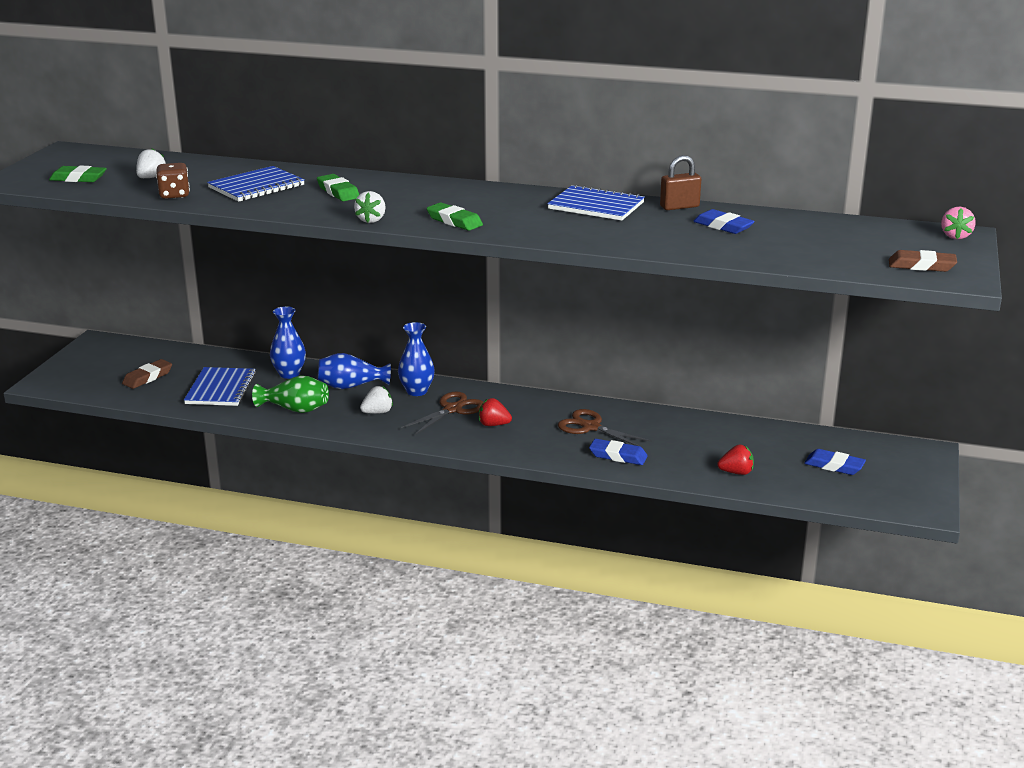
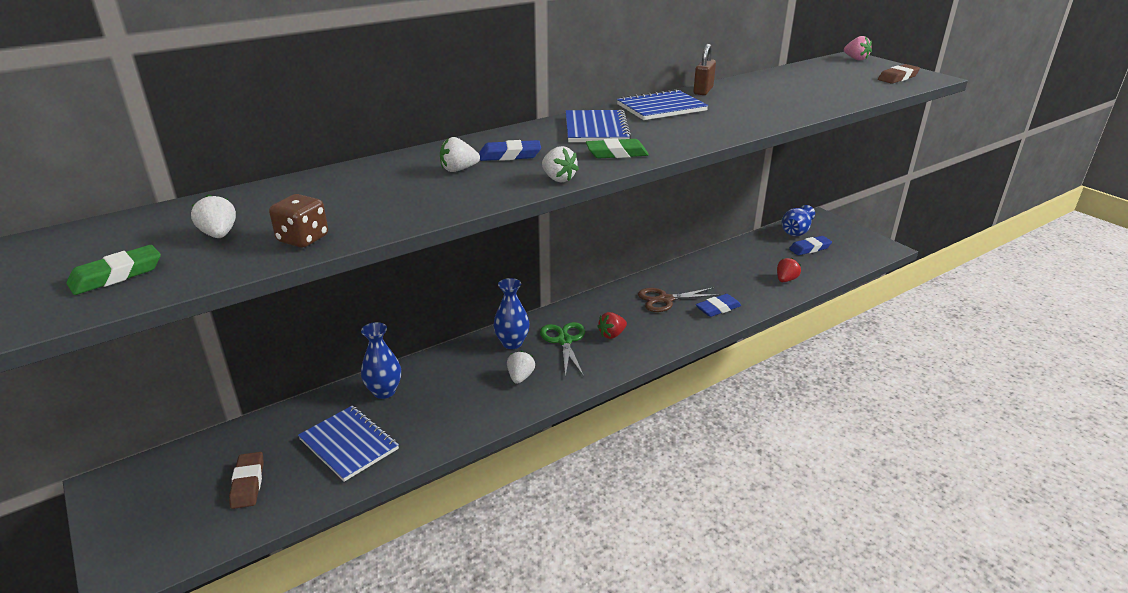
camera: 50 degrees left, 5 degrees up
(256, 186) = (368, 195): blue notebook -> blue notebook (596, 129)
(295, 409) = (453, 417): green vase -> none
(338, 192) = (458, 170): green eraser -> white strawberry
(351, 386) = (456, 370): blue vase -> blue vase (796, 232)
(452, 409) = (564, 341): brown scissors -> green scissors
(723, 226) = (760, 93): blue eraser -> blue eraser (510, 155)

